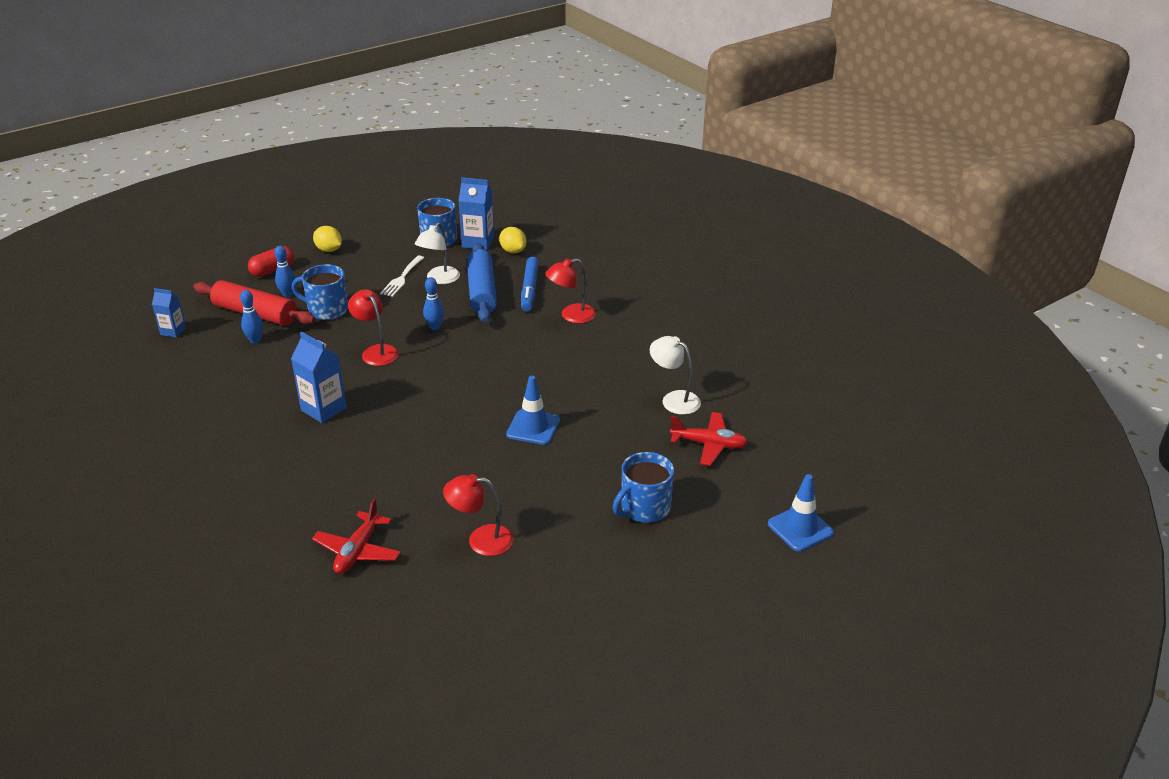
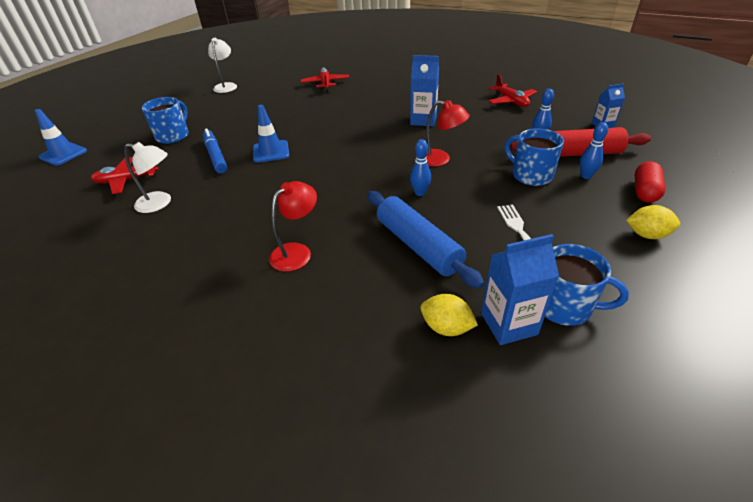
camera: 155 degrees right, 5 degrees up
(188, 399) = (511, 101): none -> red plane
(327, 310) = (530, 175): blue mug -> blue mug turned 120 degrees counterclockwise
(439, 279) = (480, 244): white lamp -> white lamp (226, 86)
(481, 540) = (266, 101): red lamp -> none
(530, 289) = (369, 269): blue marker -> blue marker (215, 155)

